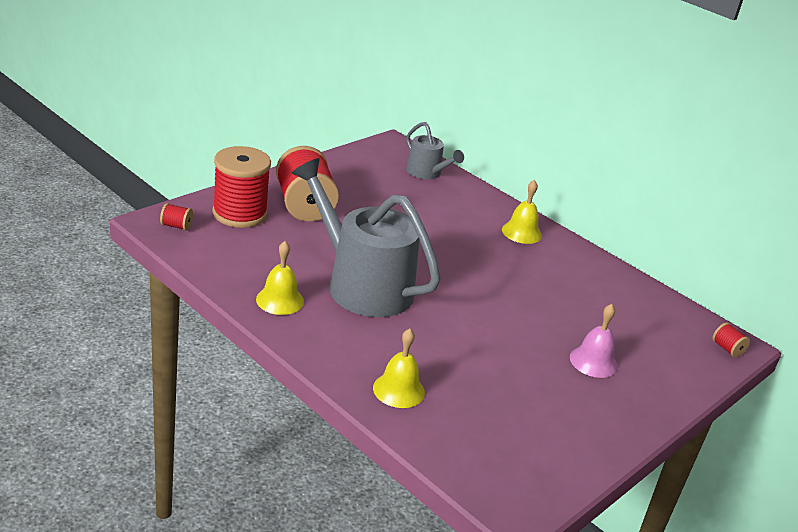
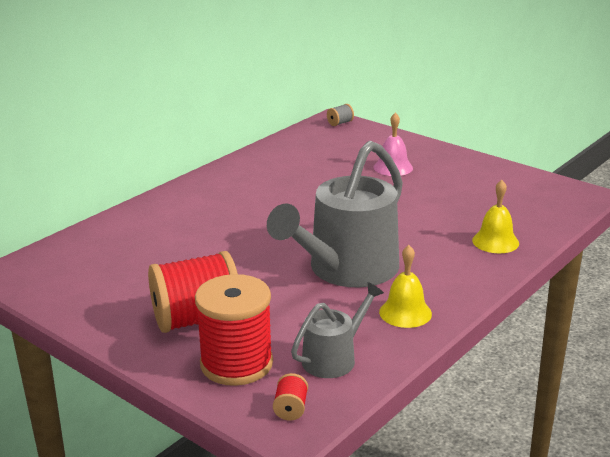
camera: 90 degrees left, 5 degrees down
(426, 173) = (84, 247): grey watering can -> grey watering can (333, 358)
(521, 232) = (201, 194): yellow bell -> none
(727, 349) = (340, 123): red spool -> grey spool

